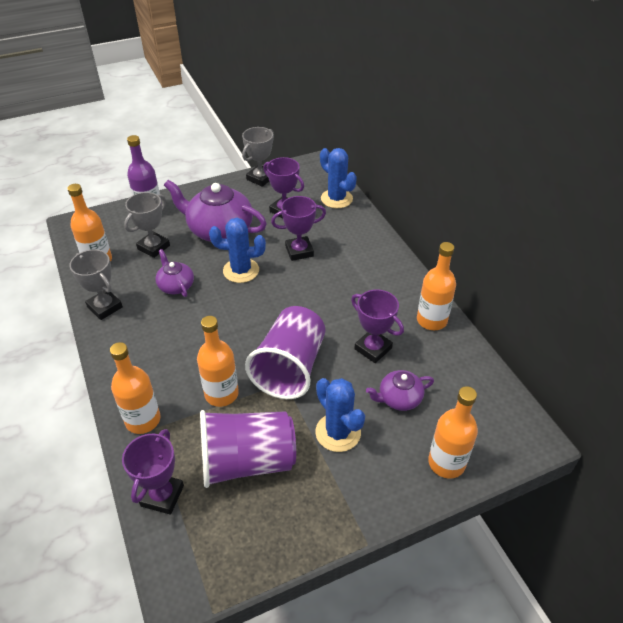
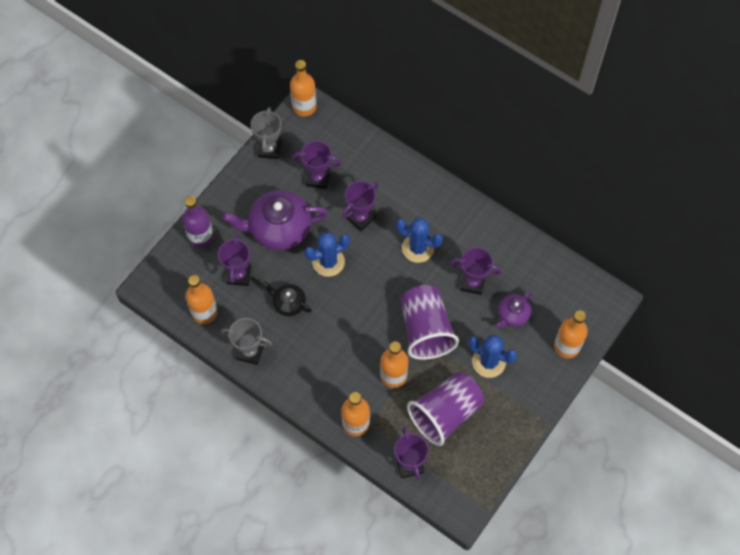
camera: 30 degrees left, 20 degrees up
(153, 247) = (239, 275): grey trophy -> purple trophy
(176, 285) = (288, 303): purple teapot -> black teapot
(336, 199) = (353, 142): blue cactus -> blue cactus (418, 248)
(431, 320) = (499, 235): orange bottle -> orange bottle (304, 106)

